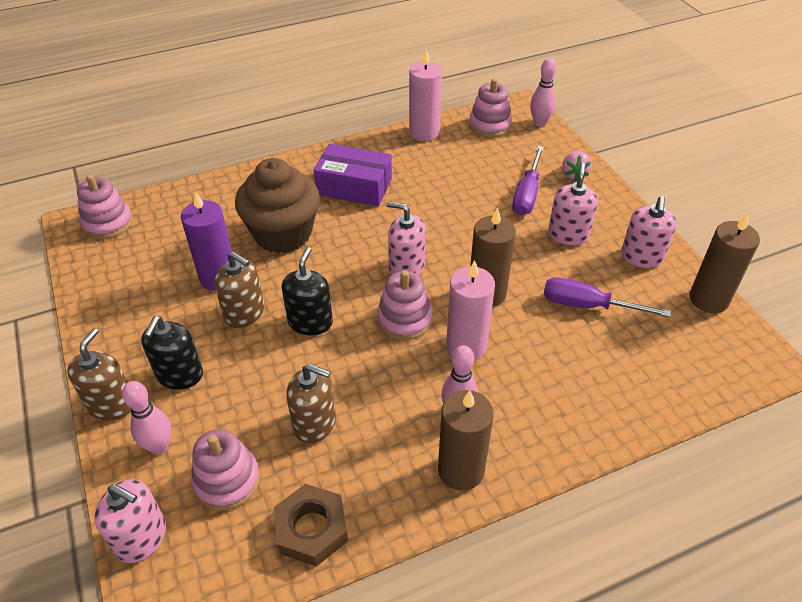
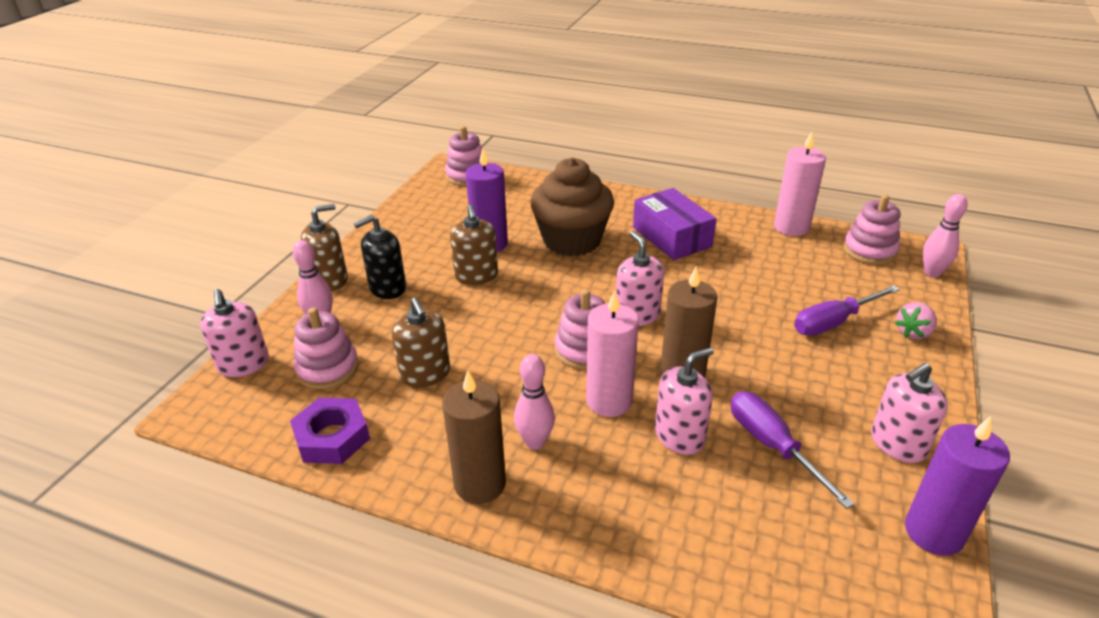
camera: 45 degrees right, 10 degrees down
(310, 322) = (512, 308): black soap dispenser -> none
(311, 529) = (332, 437): brown nut -> purple nut
(568, 234) = (834, 377): pink soap dispenser -> pink soap dispenser (679, 436)
(708, 299) = (933, 532): brown candle -> purple candle

